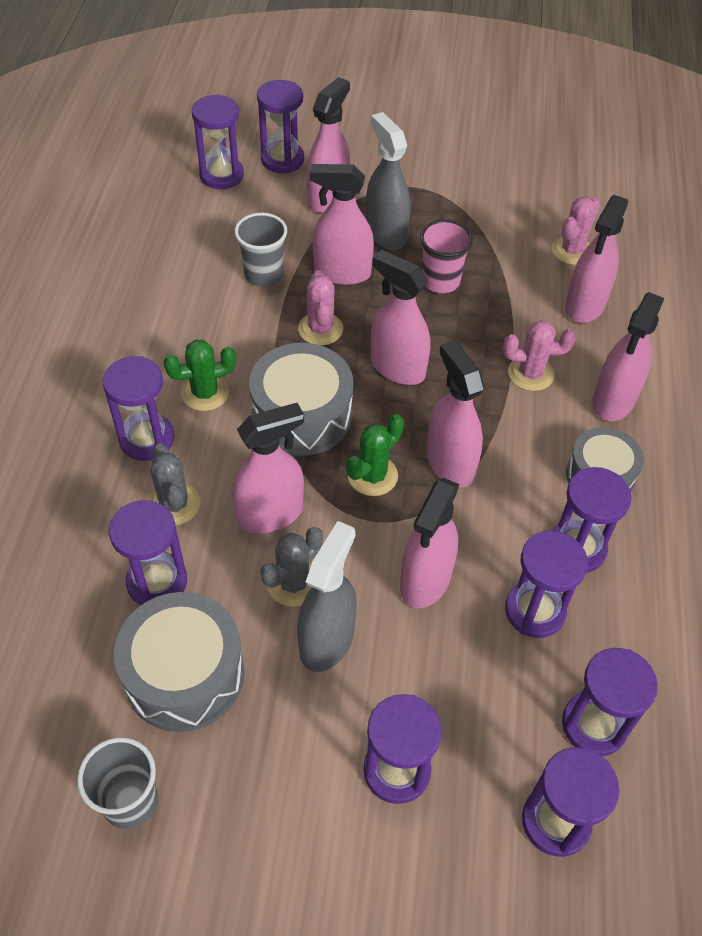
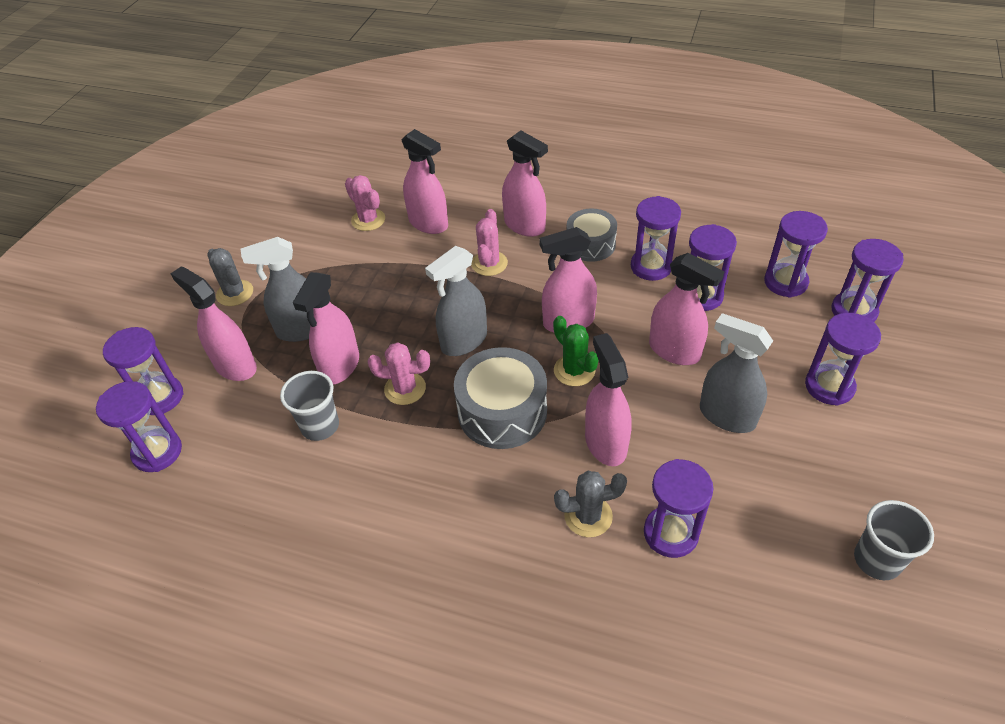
camera: 75 degrees left, 5 degrees down
(147, 439) = (508, 537): purple hourglass -> none
(184, 674) = (761, 515): grey drum -> none
(205, 393) = (460, 484): green cactus -> none
(293, 583) = (675, 433): grey cactus -> grey cactus (235, 293)
(397, 367) = (464, 341): pink spray bottle -> grey spray bottle
(440, 281) = (374, 301): pink cup -> none

